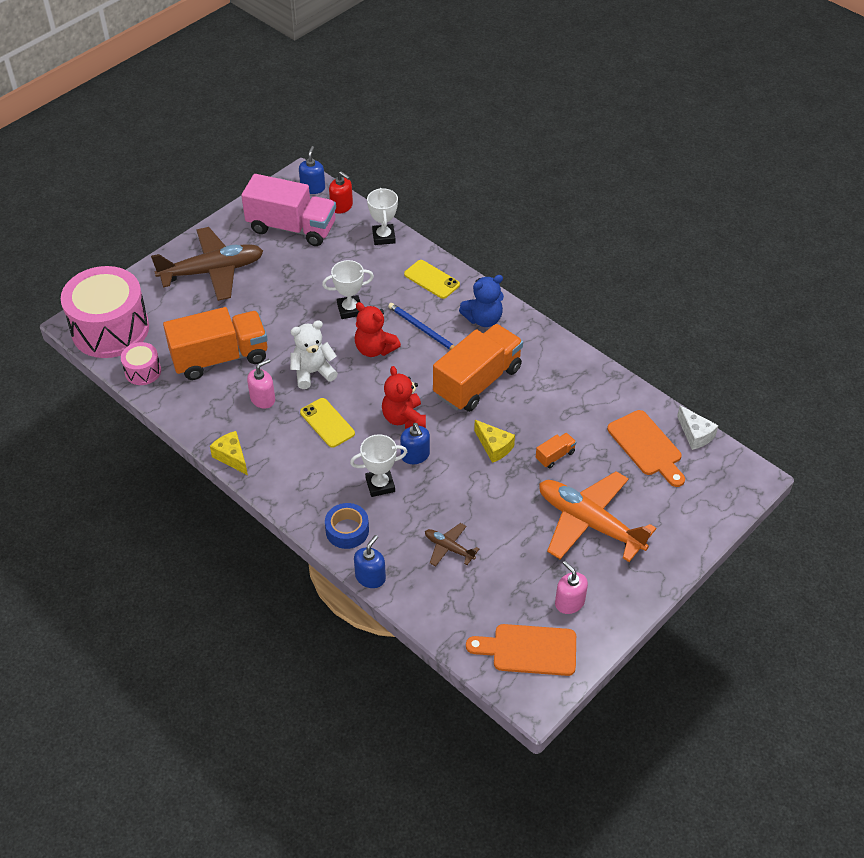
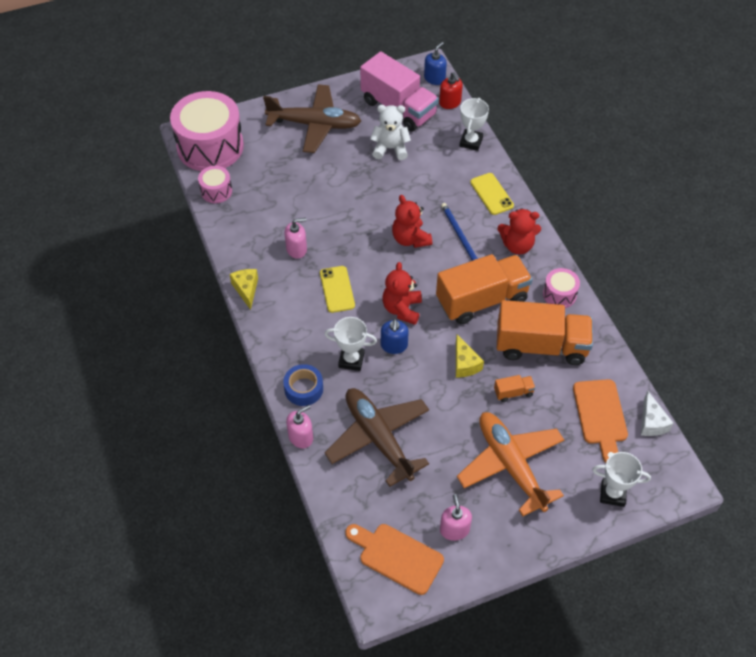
camera: 25 degrees right, 5 degrees up
(220, 358) = (281, 201): orange truck -> orange truck (541, 346)
(313, 372) = (348, 241): white teddy bear -> white teddy bear (390, 148)
(350, 309) = (408, 197): white trophy -> white trophy (612, 494)
(370, 577) = (301, 437): blue soap dispenser -> pink soap dispenser
(449, 548) = (378, 438): brown plane -> brown plane, size x2.17
(483, 319) = (517, 245): blue teddy bear -> red teddy bear
(548, 350) = (559, 294): none -> pink drum

